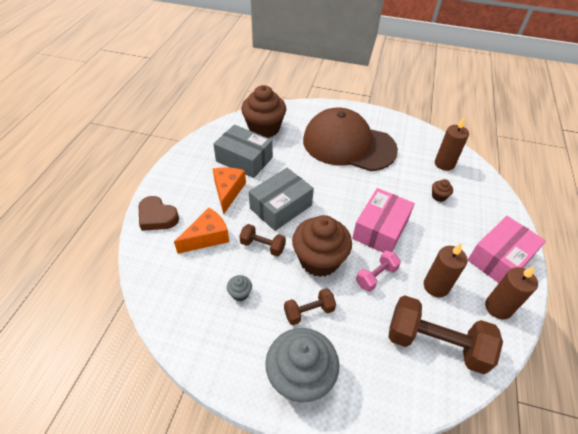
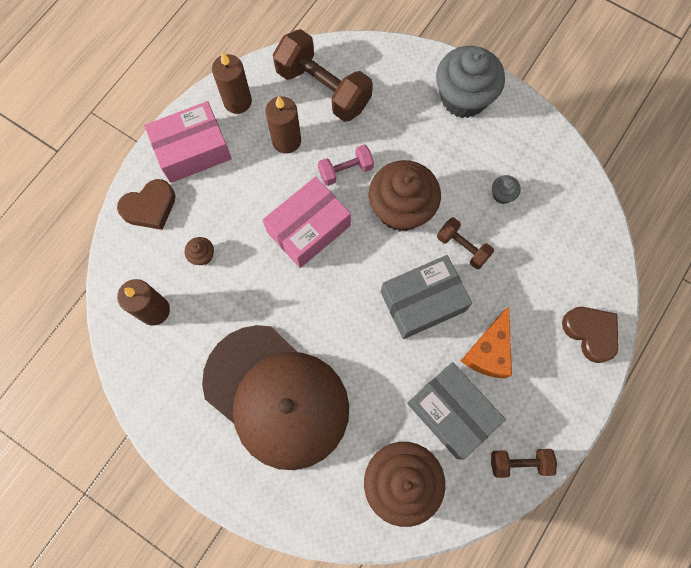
camera: 160 degrees left, 25 degrees up
(207, 237) = (528, 280): orange cheese -> none
(309, 312) = (434, 153): brown dumbbell -> brown dumbbell (519, 462)
(495, 214) = (150, 207): none -> brown heart

